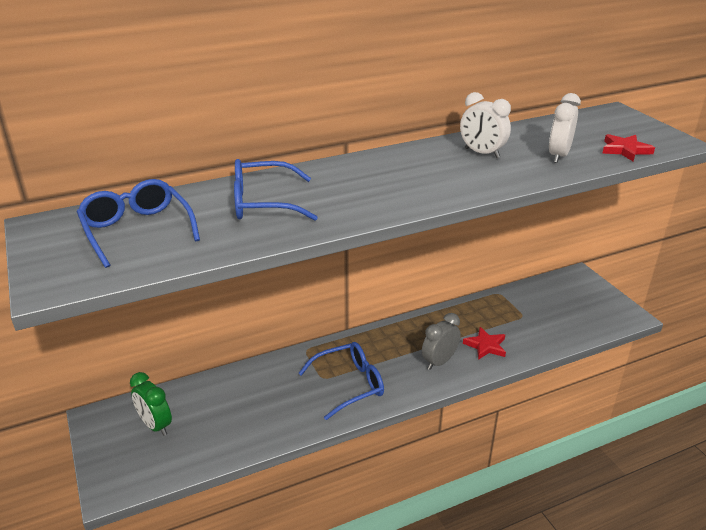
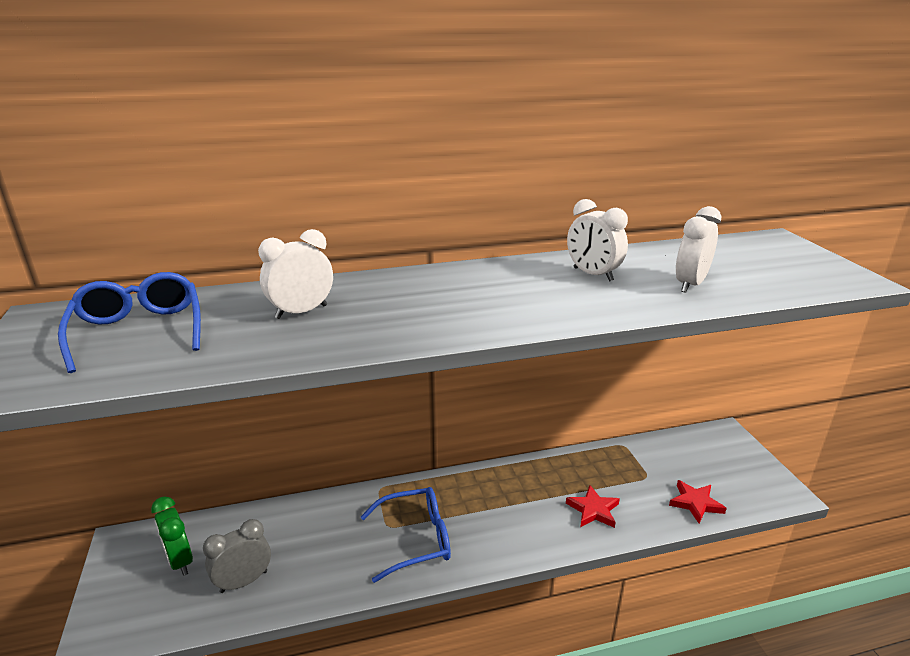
camera: 10 degrees right, 5 degrees down
(263, 203) = (301, 312): blue glasses -> white clock
(439, 362) = (531, 523): grey clock -> grey clock (244, 581)
(625, 150) = (781, 284): red star -> red star (695, 503)

